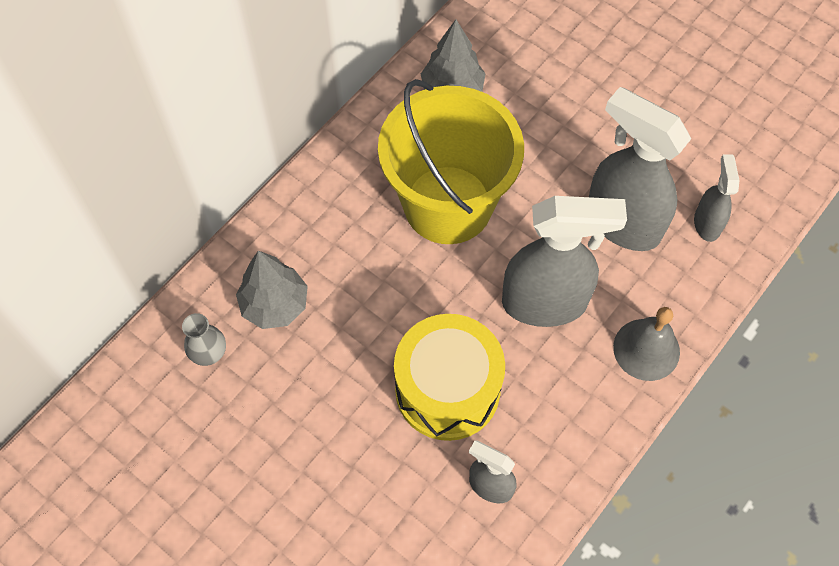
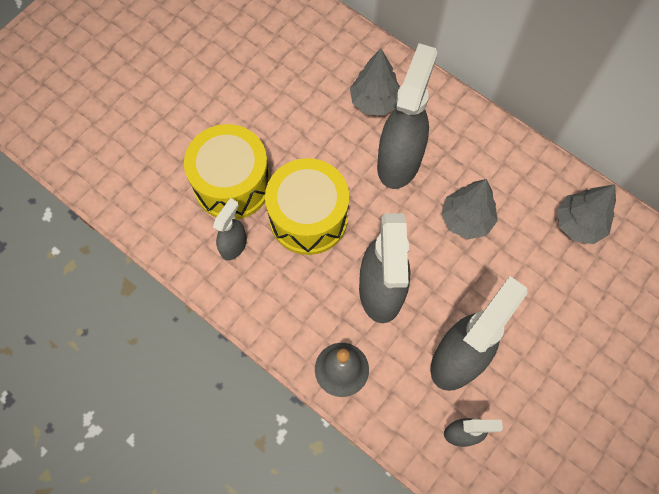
camera: 90 degrees right, 5 degrees up
(208, 352) = (337, 63): grey vase -> none
(366, 277) = (399, 161): none -> grey spray bottle
(397, 492) = (232, 184): none -> yellow drum
(448, 204) = (466, 219): yellow bucket -> grey tree

